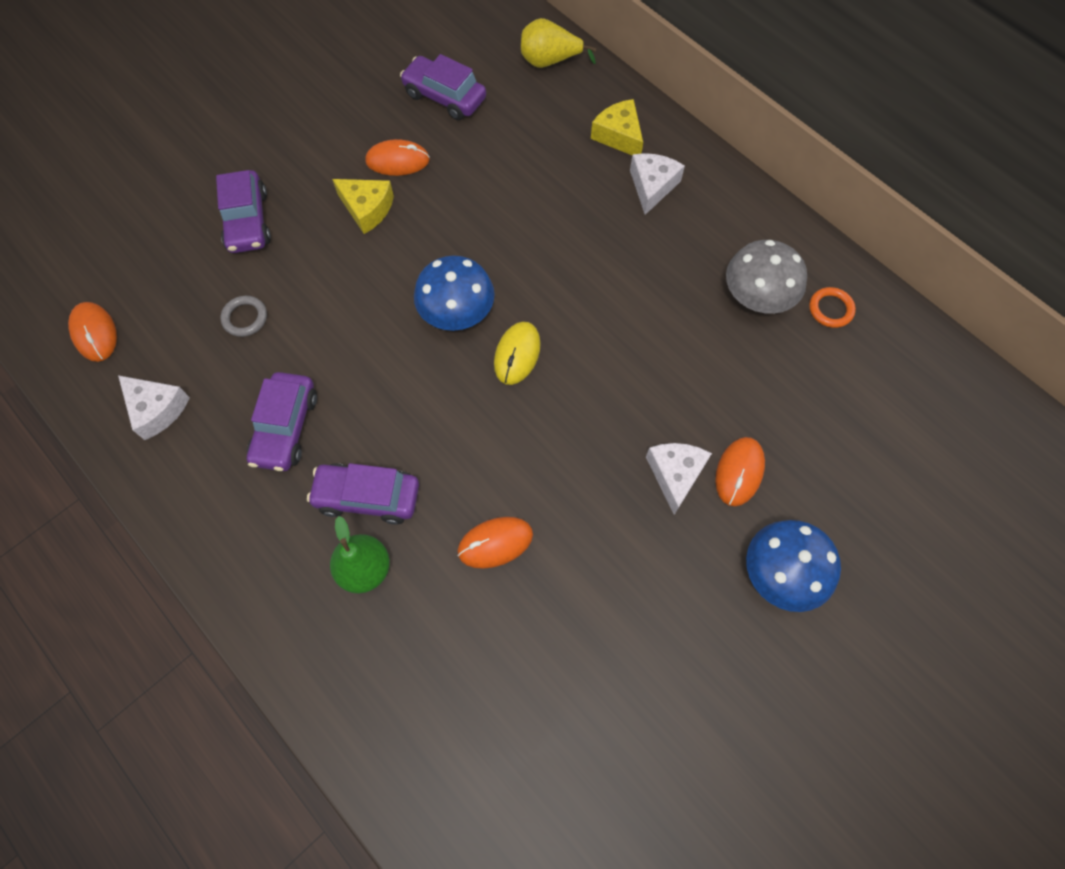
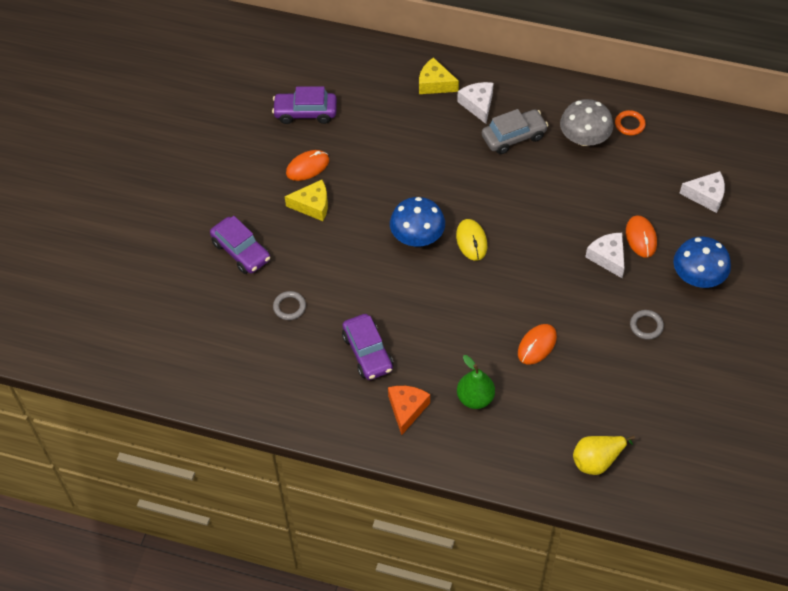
camera: 30 degrees left, 10 degrees down
(94, 333) = (200, 365): orange mouse -> none
(157, 409) = (279, 385): white cheese -> white cheese (706, 196)
(272, 532) = (407, 409): none -> orange cheese
(367, 497) = (446, 362): purple car -> none
(550, 61) = (356, 58): yellow pear -> yellow pear (597, 460)
(659, 603) = (646, 326): none -> grey ring
(667, 249) = (514, 137): none -> grey car

